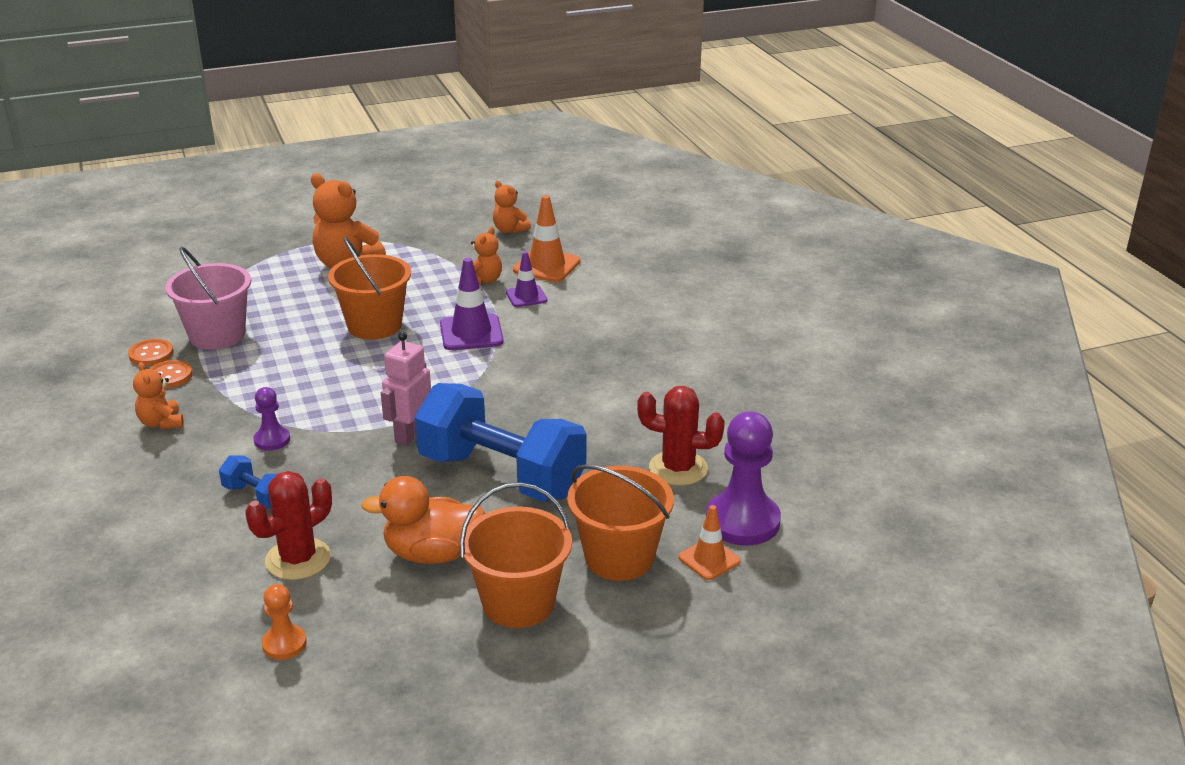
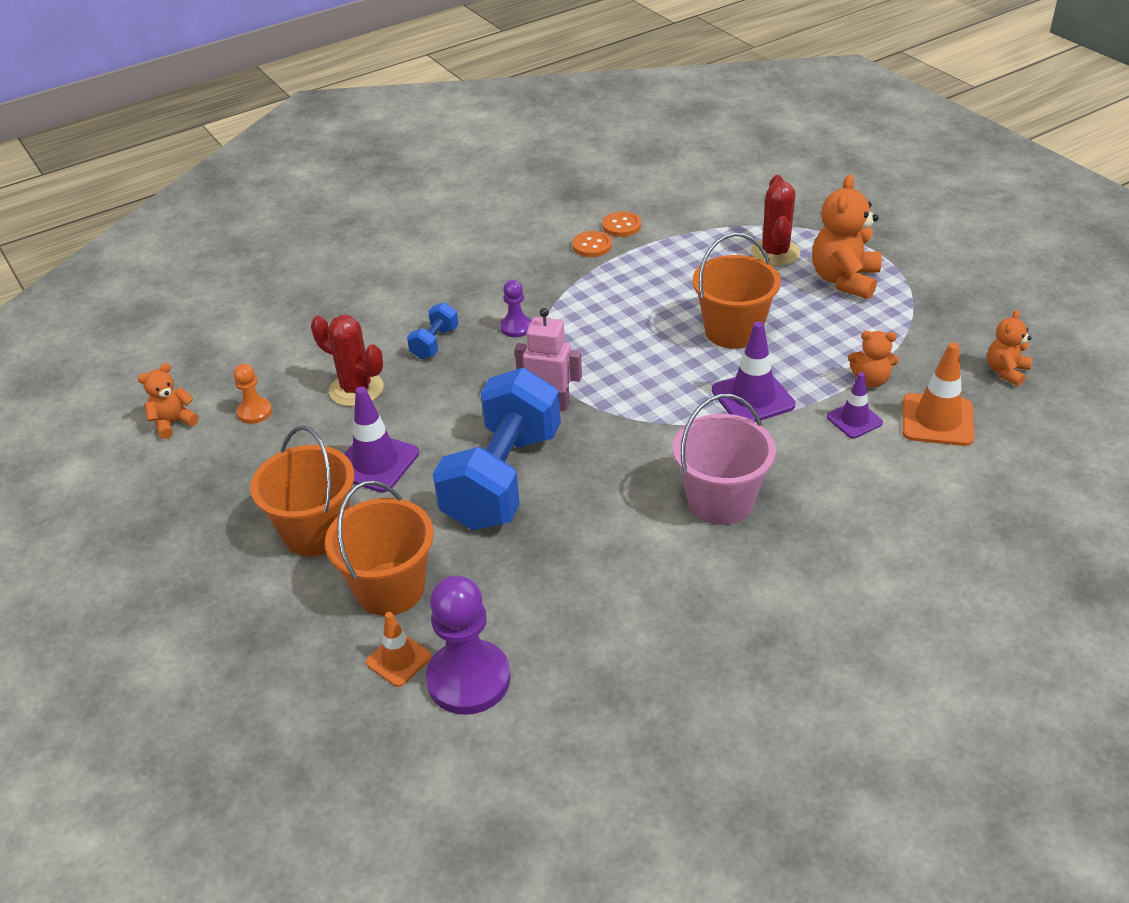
camera: 80 degrees right, 10 degrees up
(161, 423) = (522, 264): orange teddy bear -> orange teddy bear (173, 423)
(217, 335) = (668, 248): pink bucket -> pink bucket (720, 501)
(432, 554) = (375, 462): orange duck -> purple traffic cone
(678, 468) = (551, 609): red cactus -> red cactus (775, 253)

